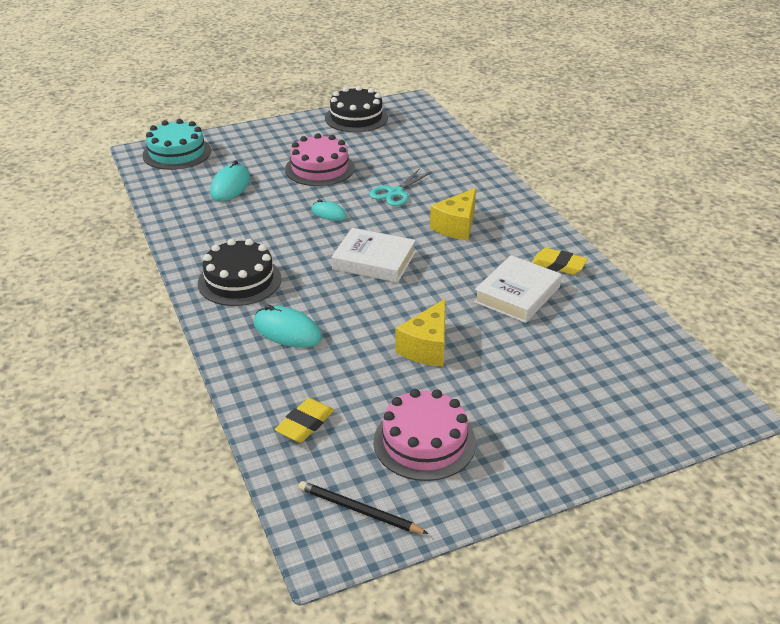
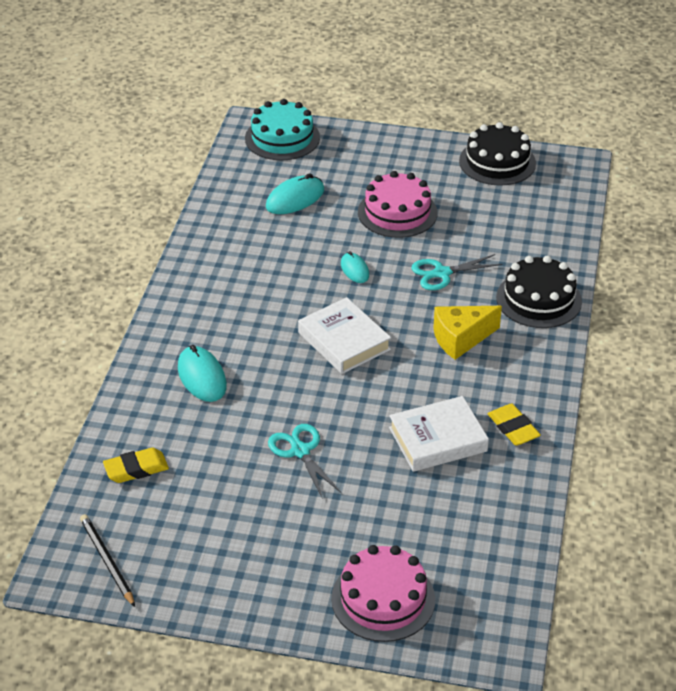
camera: 35 degrees right, 5 degrees up
(239, 280) = (210, 307): black cake -> black cake (539, 299)
(424, 442) = (210, 534): pink cake -> pink cake (383, 599)
(427, 347) = (300, 451): yellow cheese -> turquoise scissors

